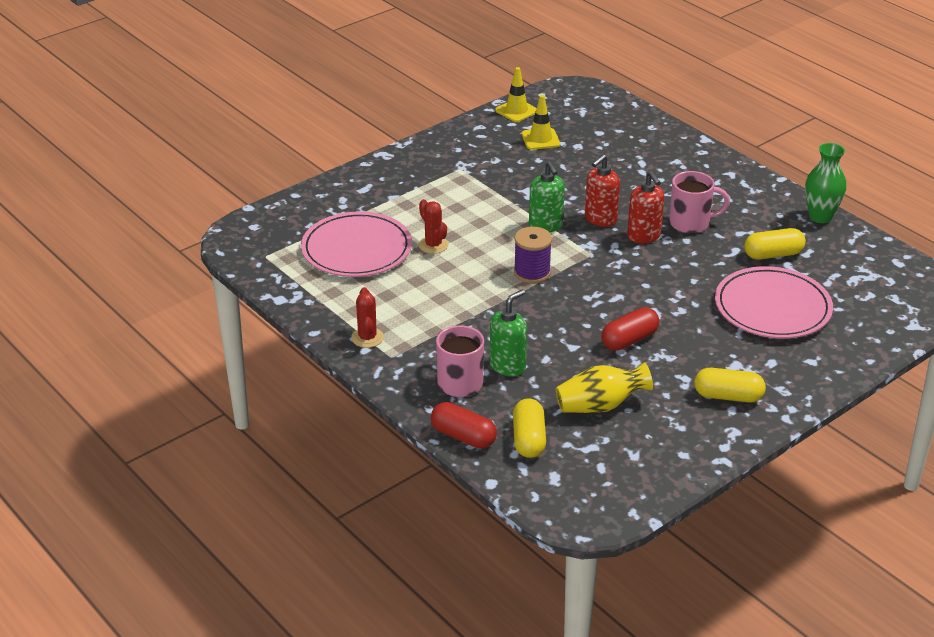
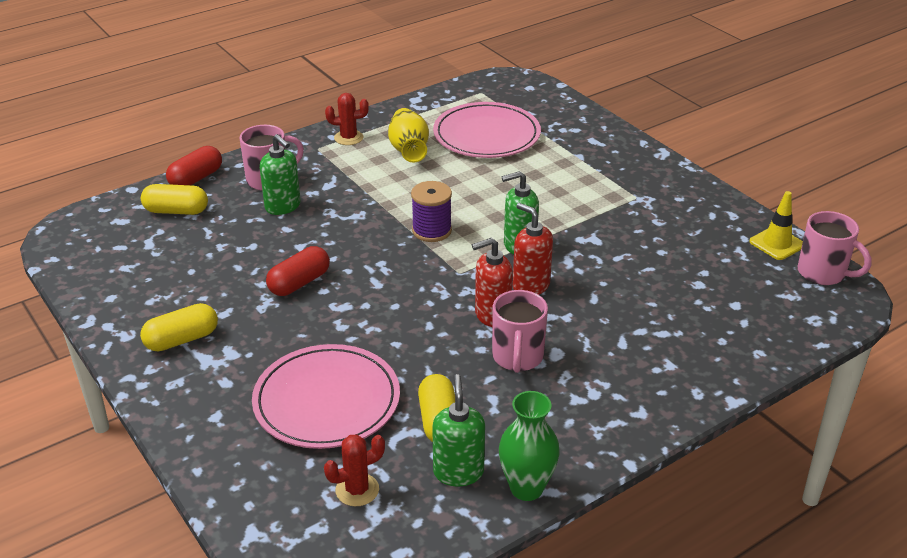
camera: 95 degrees right, 0 degrees up
(433, 245) = (489, 175): red cactus -> red cactus (357, 490)
(540, 139) = (710, 256): yellow traffic cone -> none
(551, 96) = (823, 273): none -> pink mug
(600, 406) = (203, 254): yellow vase -> yellow vase (409, 150)
(629, 340) = (299, 283): red capsule -> red capsule turned 75 degrees clockwise
(728, 396) = (182, 339): yellow capsule -> yellow capsule turned 45 degrees clockwise
(818, 244) = (458, 472): none -> green soap dispenser

